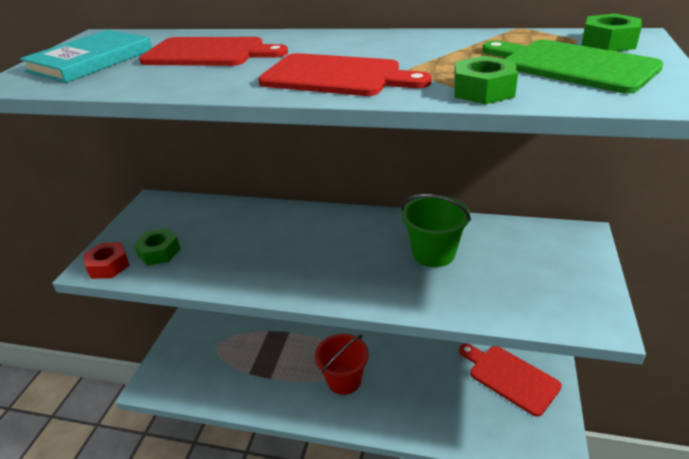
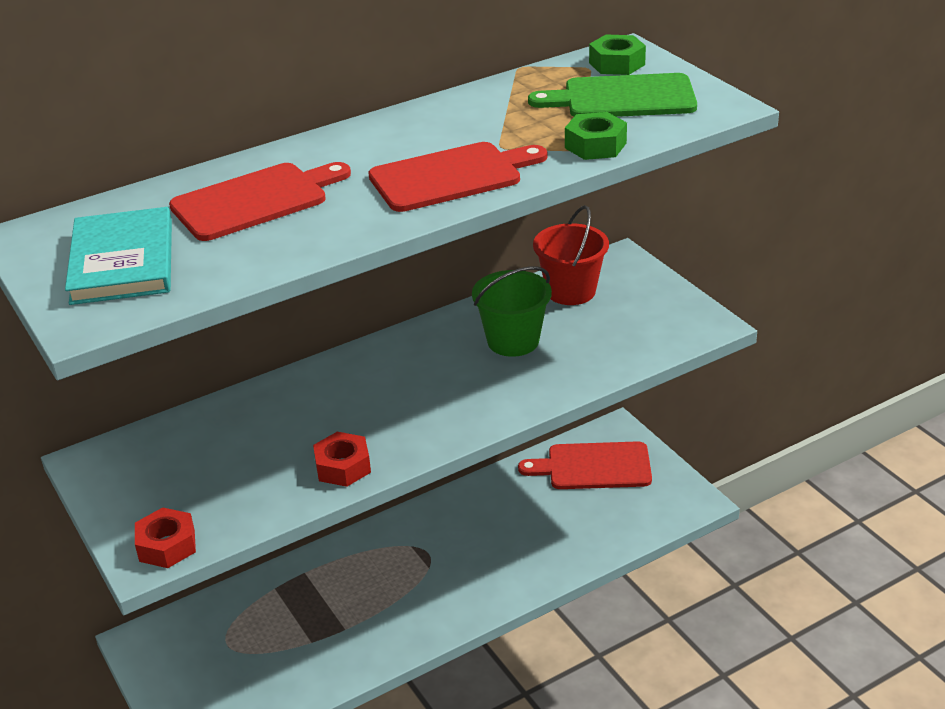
camera: 45 degrees left, 0 degrees up
(159, 252) = (208, 499): green nut -> none
(235, 275) = (343, 467): none -> red nut
(344, 380) = (432, 575): red bucket -> red bucket (571, 291)

